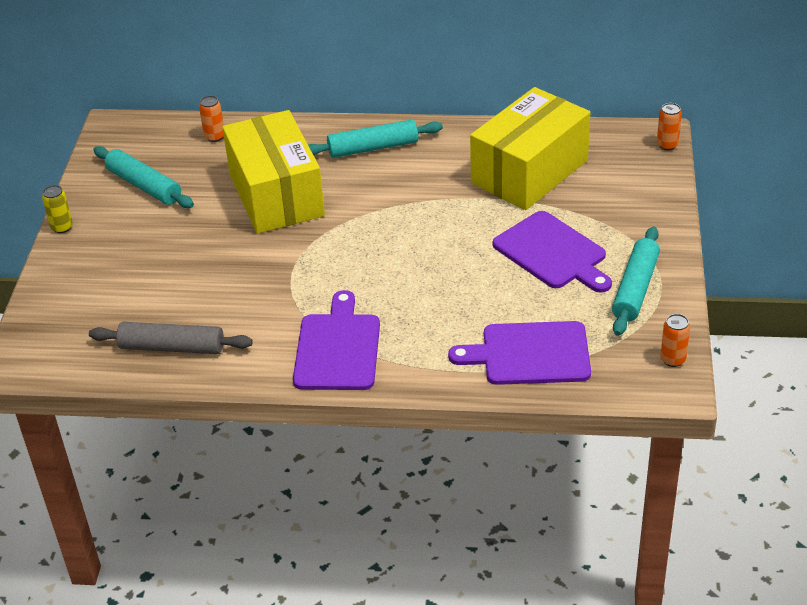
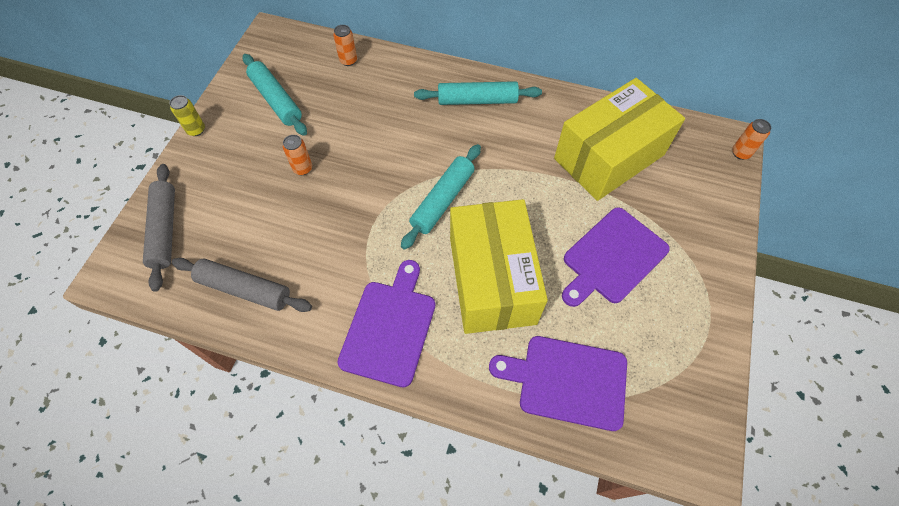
camera: 10 degrees right, 20 degrees up
(63, 316) = (165, 230): none -> grey rolling pin
(276, 195) = (382, 134): yellow box -> yellow box (492, 280)
(552, 253) = (612, 257): purple cutting board -> purple cutting board turned 75 degrees clockwise
(635, 289) = (683, 321): turquoise rolling pin -> turquoise rolling pin (442, 200)
(673, 359) = (707, 425): orange can -> orange can (302, 168)

